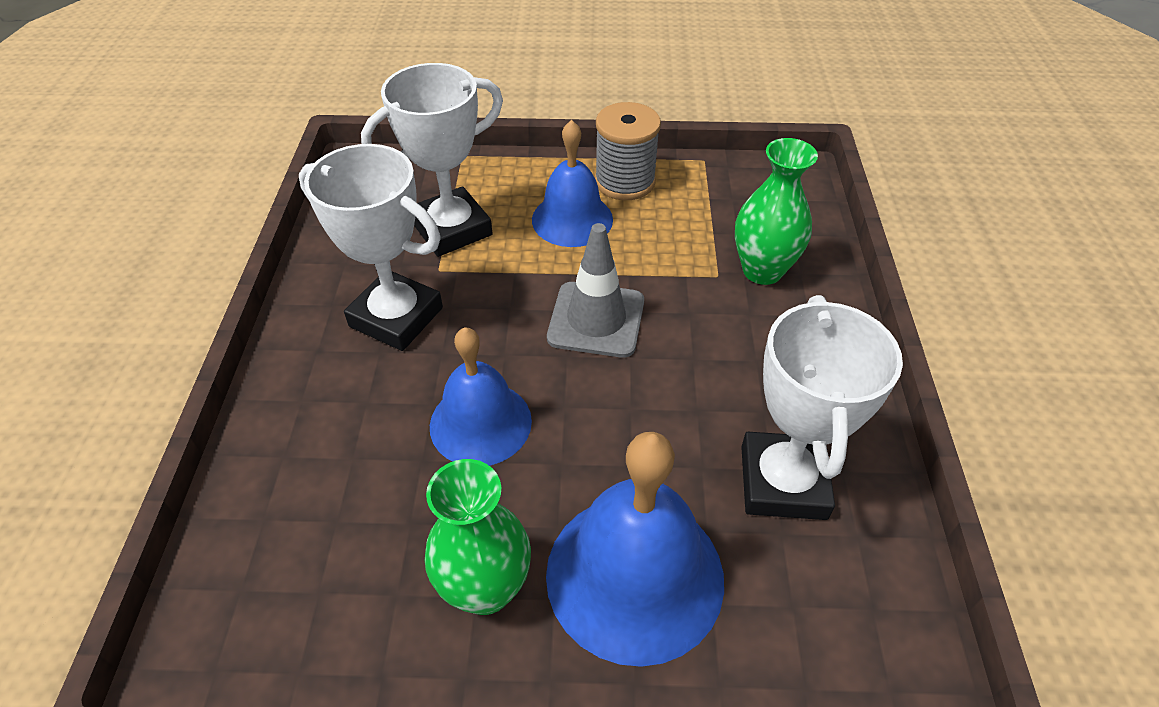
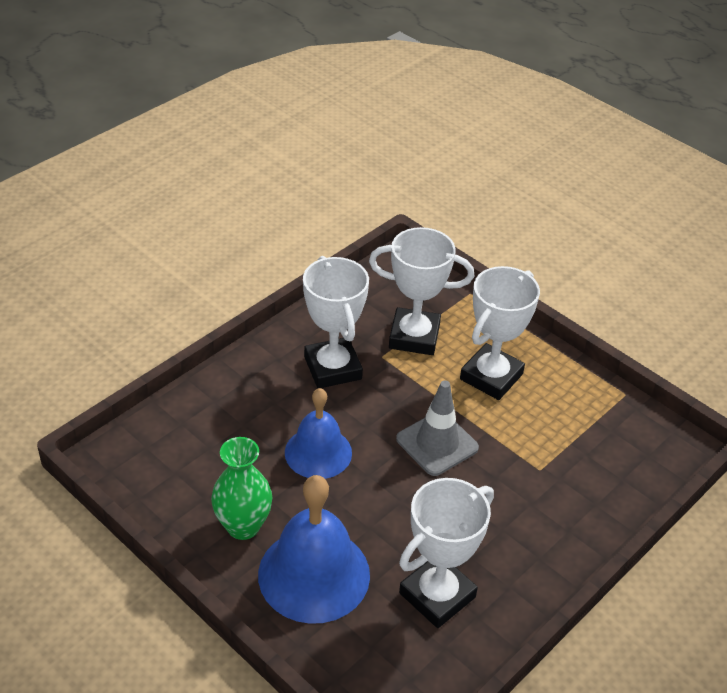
camera: 40 degrees right, 5 degrees down
(572, 219) = (491, 377): blue bell -> white trophy
(624, 181) = (553, 374): grey spool -> none
(762, 270) = (572, 486): green vase -> none

